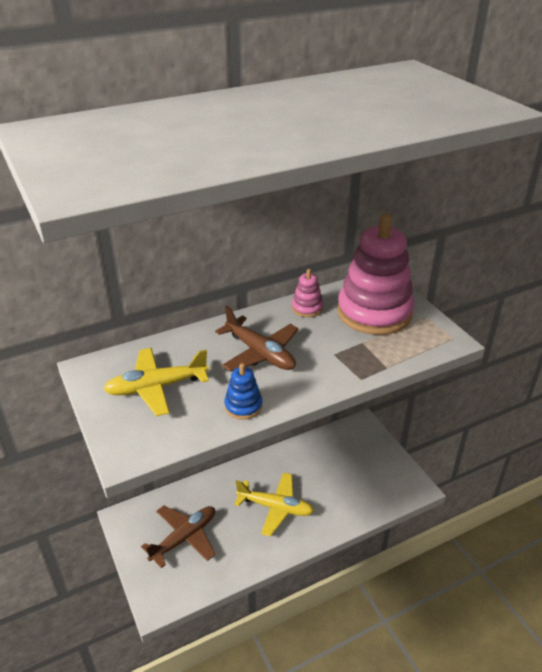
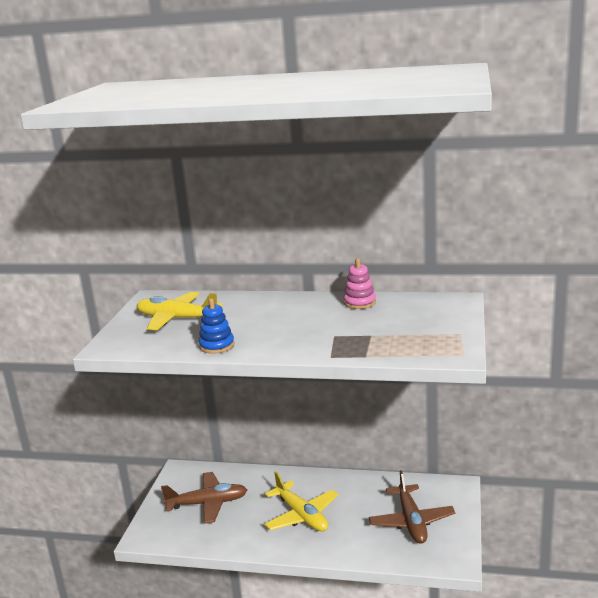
camera: 40 degrees right, 15 degrees down
(260, 353) = (277, 320): brown plane -> brown plane (411, 521)
(374, 312) = (415, 319): pink stacking toy -> none

